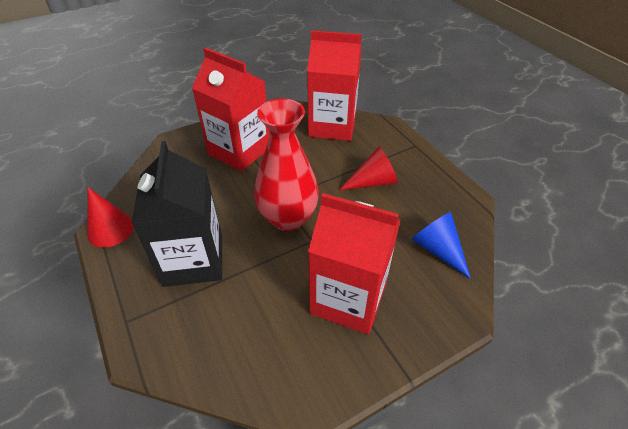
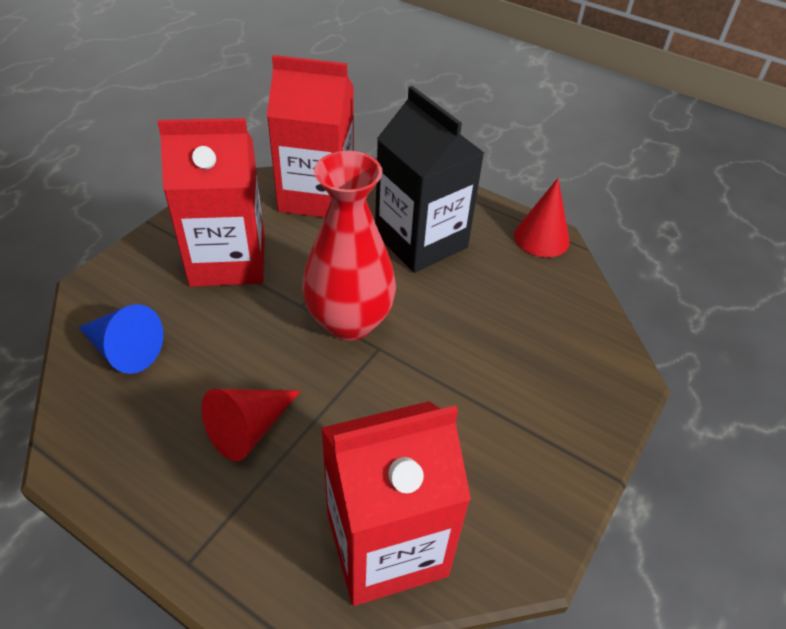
camera: 150 degrees right, 0 degrees up
(239, 151) = (507, 403): red carton -> red carton (316, 196)

